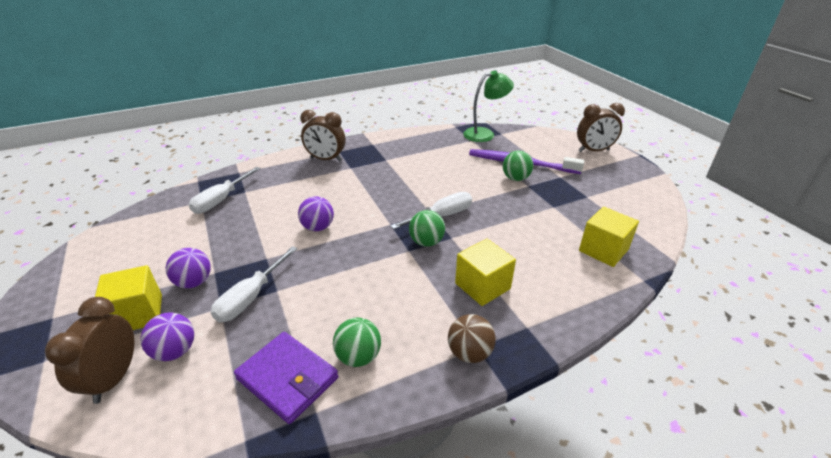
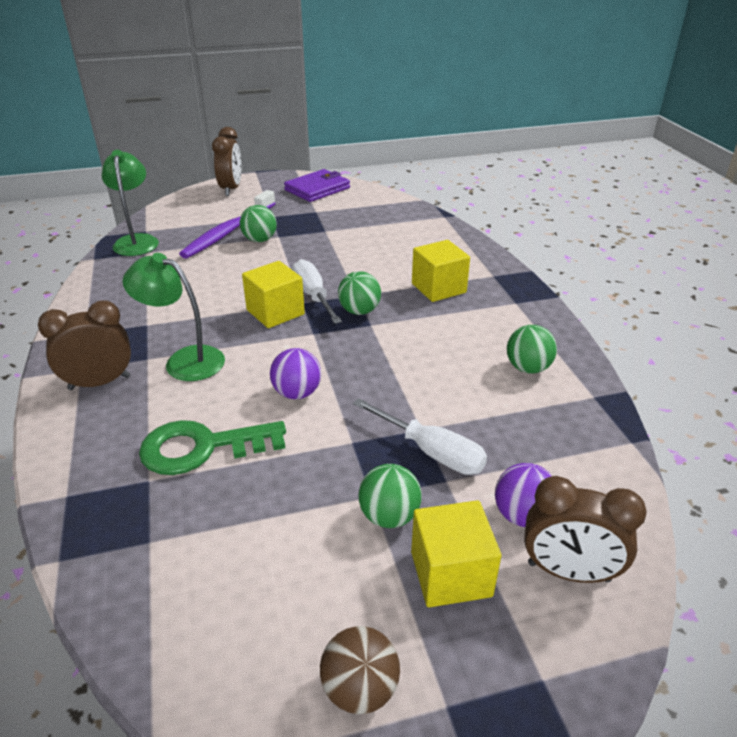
camera: 80 degrees left, 0 degrees up
(194, 282) = (389, 516): purple ball -> green ball
(221, 200) = (162, 511): white screwdriver -> none
(268, 202) = (202, 447): none -> green key
(287, 378) = (557, 415): purple wallet -> purple wallet (317, 189)
(326, 159) = (99, 383): brown clock -> brown clock turned 135 degrees counterclockwise
(349, 180) = (184, 360): none -> green lamp
(469, 353) = (522, 307): brown ball -> brown ball (360, 689)
(603, 250) = (402, 223): yellow cube -> yellow cube (275, 312)

